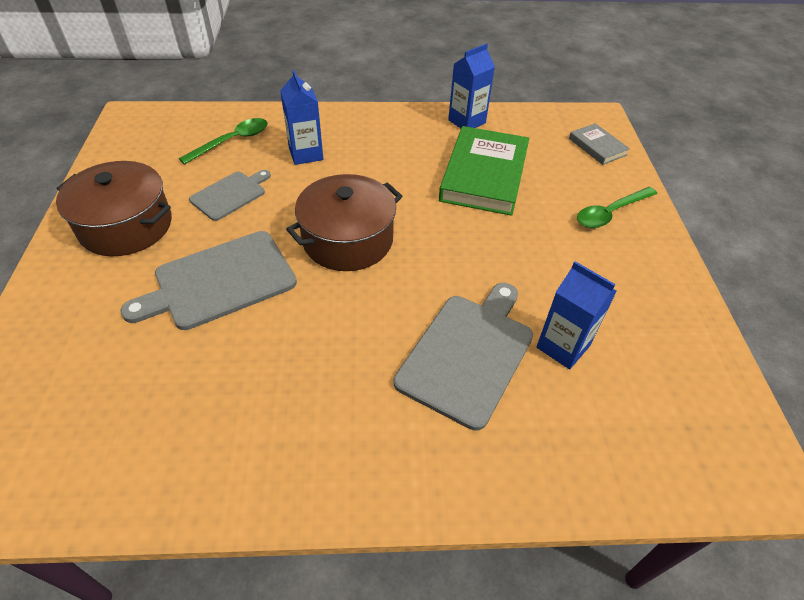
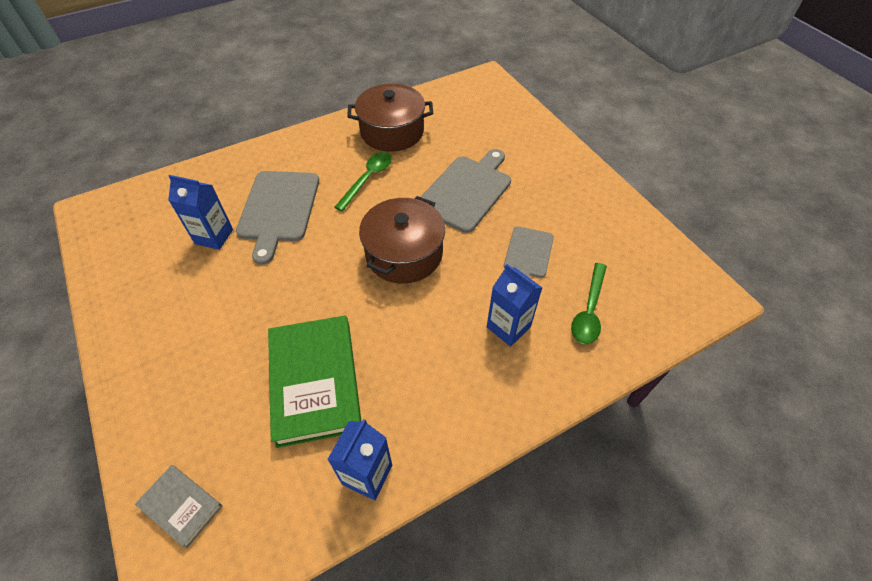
camera: 155 degrees right, 5 degrees up
(126, 226) = (569, 199): brown pot -> brown pot (392, 131)
(610, 213) = (170, 385): green spoon -> green spoon (368, 179)

